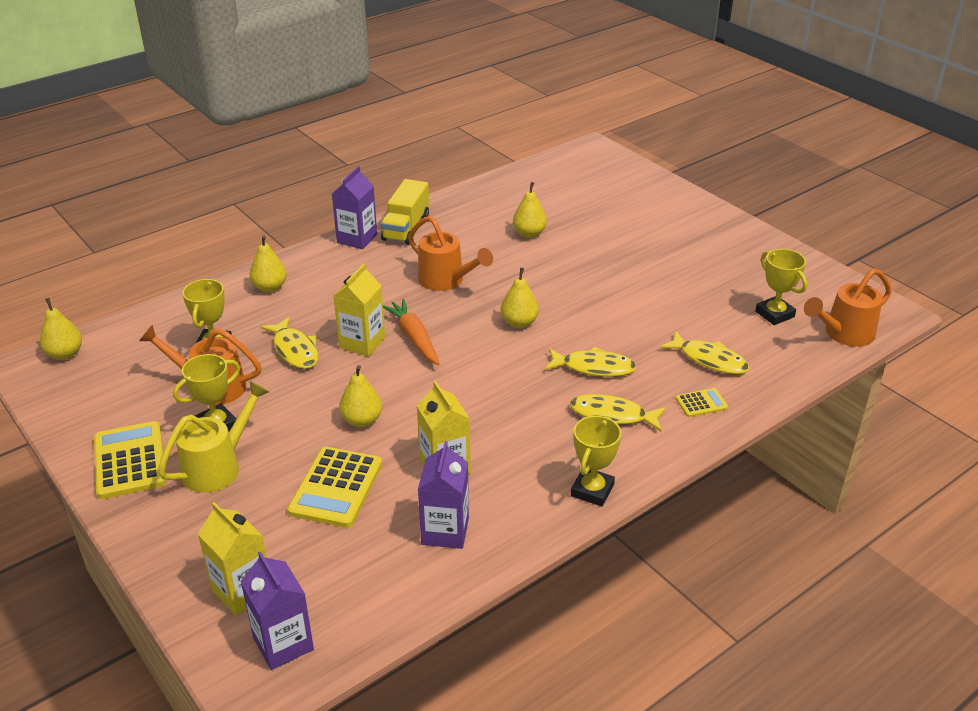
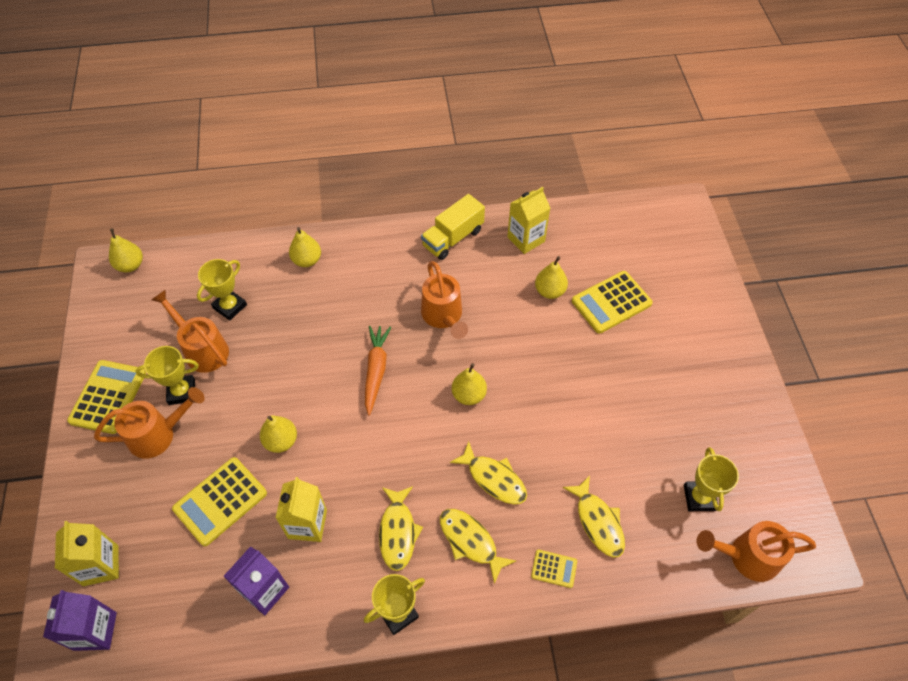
camera: 30 degrees right, 20 degrees up
(218, 466) = (158, 434): yellow watering can -> orange watering can
(295, 350) = (282, 339): yellow fish -> yellow fish (398, 532)
(357, 239) = (406, 234): purple carton -> none
(362, 343) = (334, 356): yellow carton -> yellow carton (526, 239)
(589, 223) = (611, 302): none -> yellow calculator

